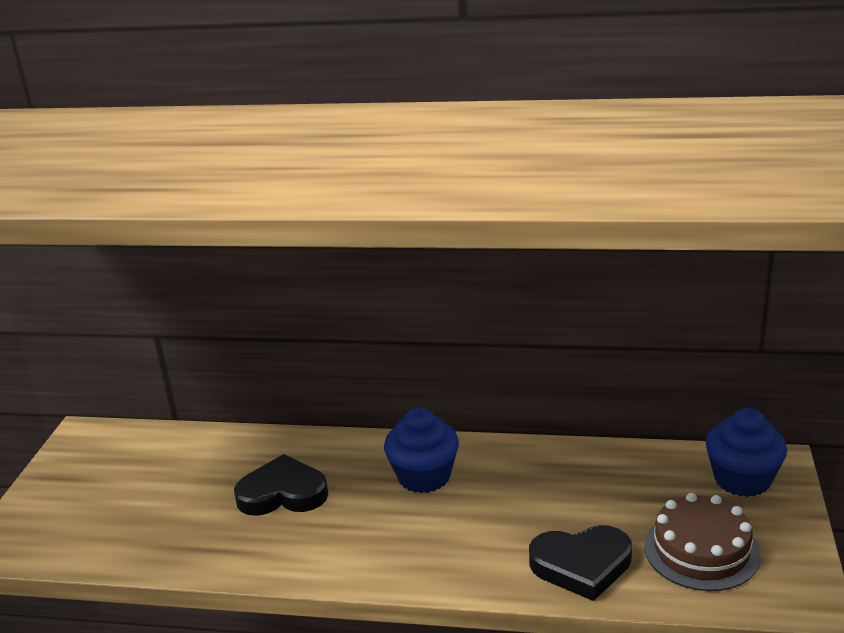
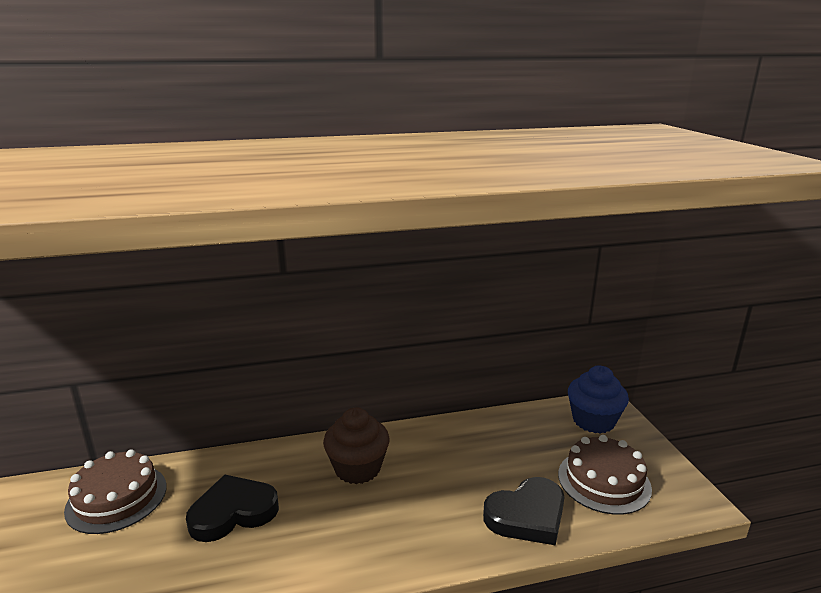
camera: 25 degrees left, 5 degrees down
(185, 457) = (117, 498): none -> brown cake
(424, 476) = (357, 468): blue cupcake -> brown cupcake

